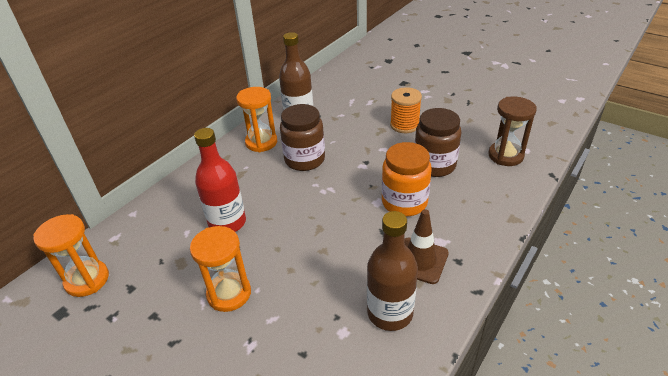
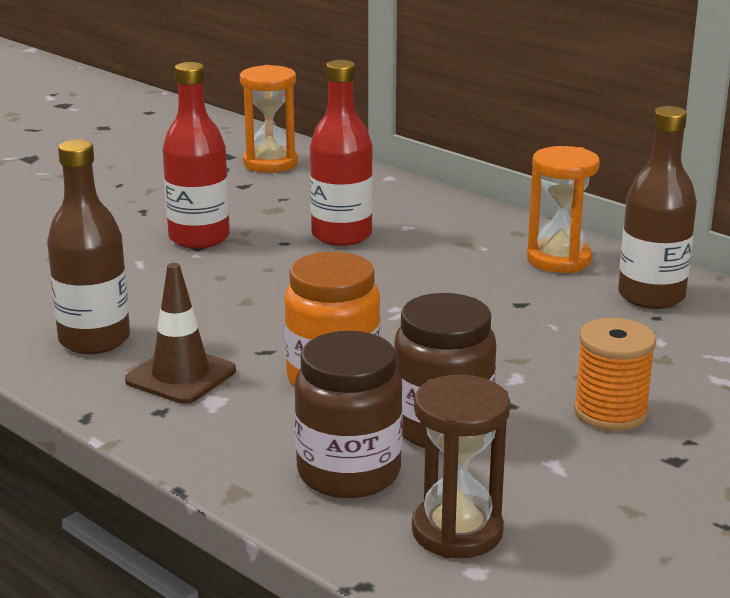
camera: 95 degrees right, 15 degrees down
(229, 293) = (199, 238): orange hourglass -> red bottle
(304, 160) = (494, 296): brown jar -> brown jar (349, 473)

